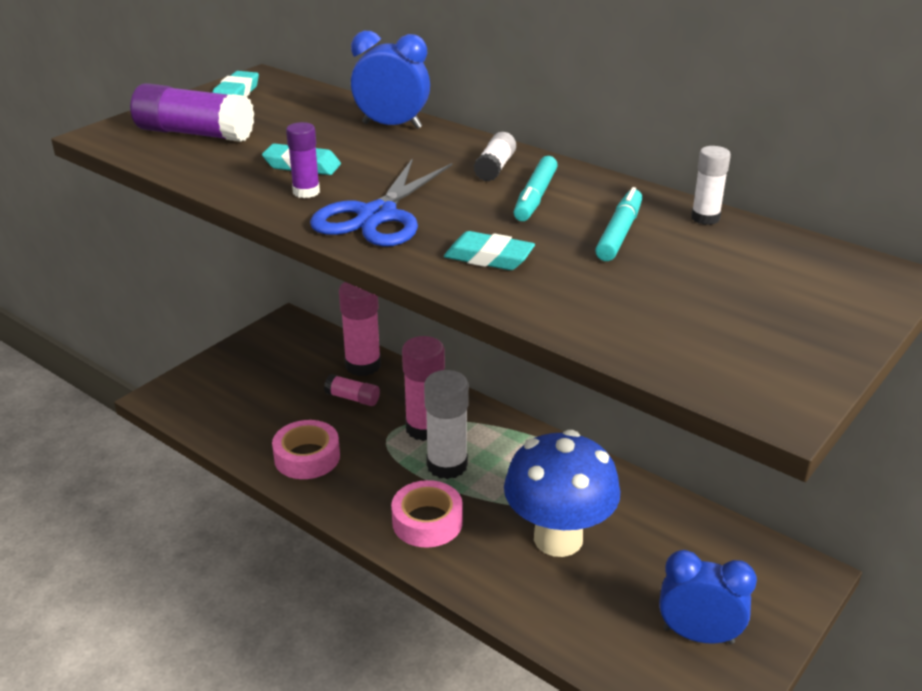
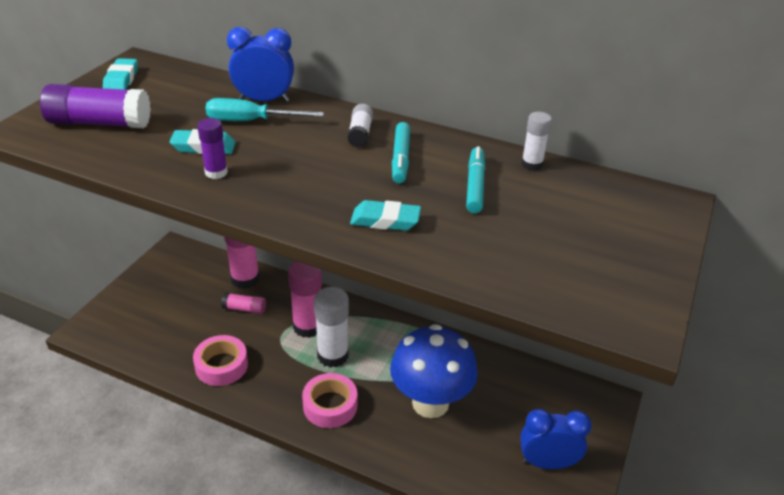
camera: 15 degrees left, 5 degrees up
(367, 145) = (251, 121): none -> turquoise screwdriver
(377, 216) = (283, 190): blue scissors -> none

